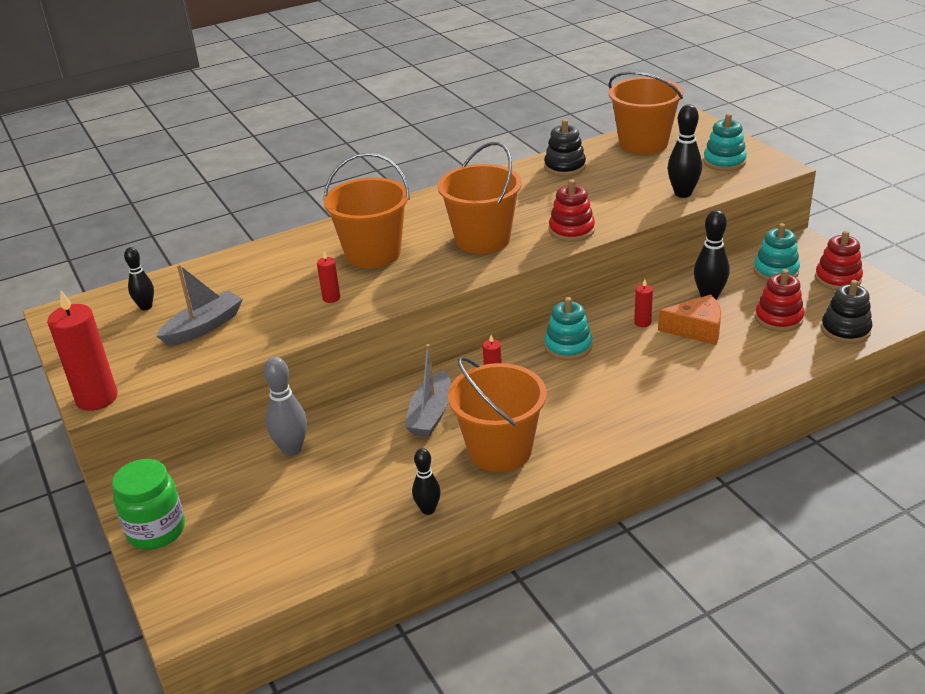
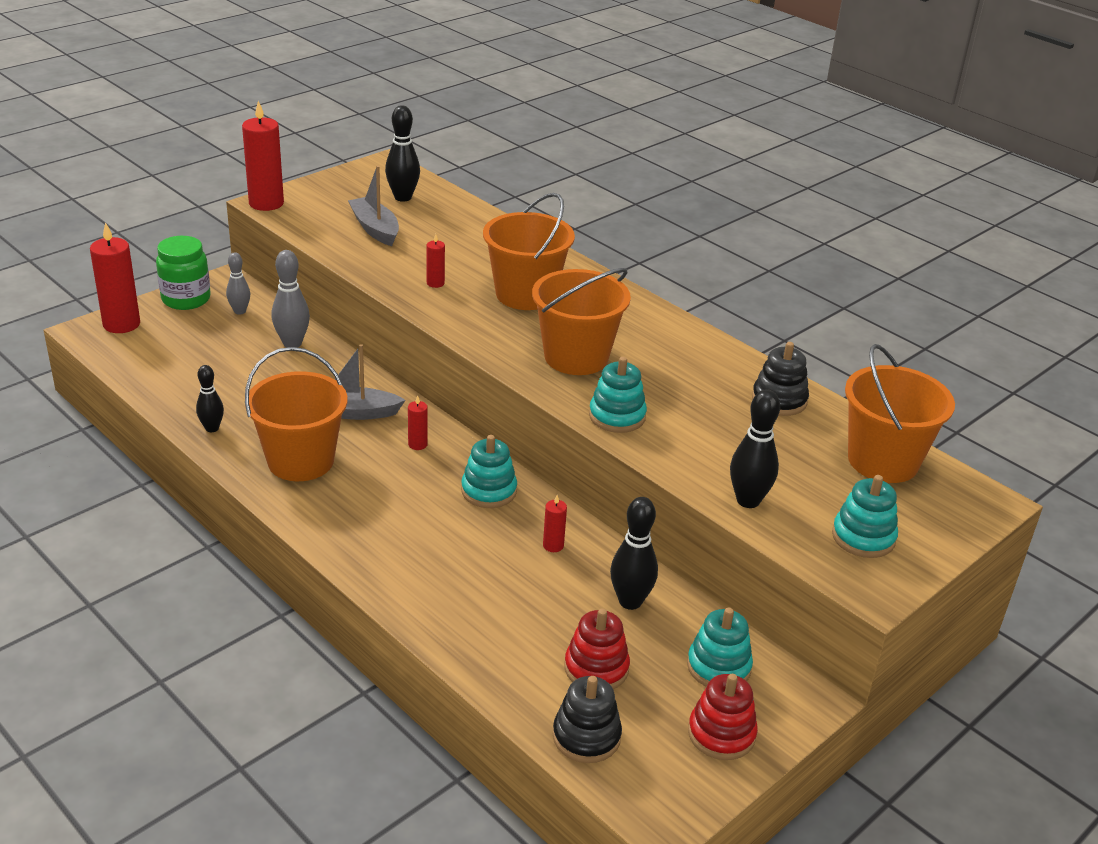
camera: 70 degrees right, 0 degrees up
(146, 307) = (403, 197): black bowling pin -> black bowling pin, size x1.54
(184, 587) = (121, 324): none -> red candle
(204, 327) = (375, 229): grey boat -> grey boat turned 150 degrees counterclockwise
(207, 487) = (240, 311): none -> grey bowling pin
(571, 230) = (617, 416): red stacking toy -> turquoise stacking toy
(696, 329) = (550, 592): orange cheese -> none

